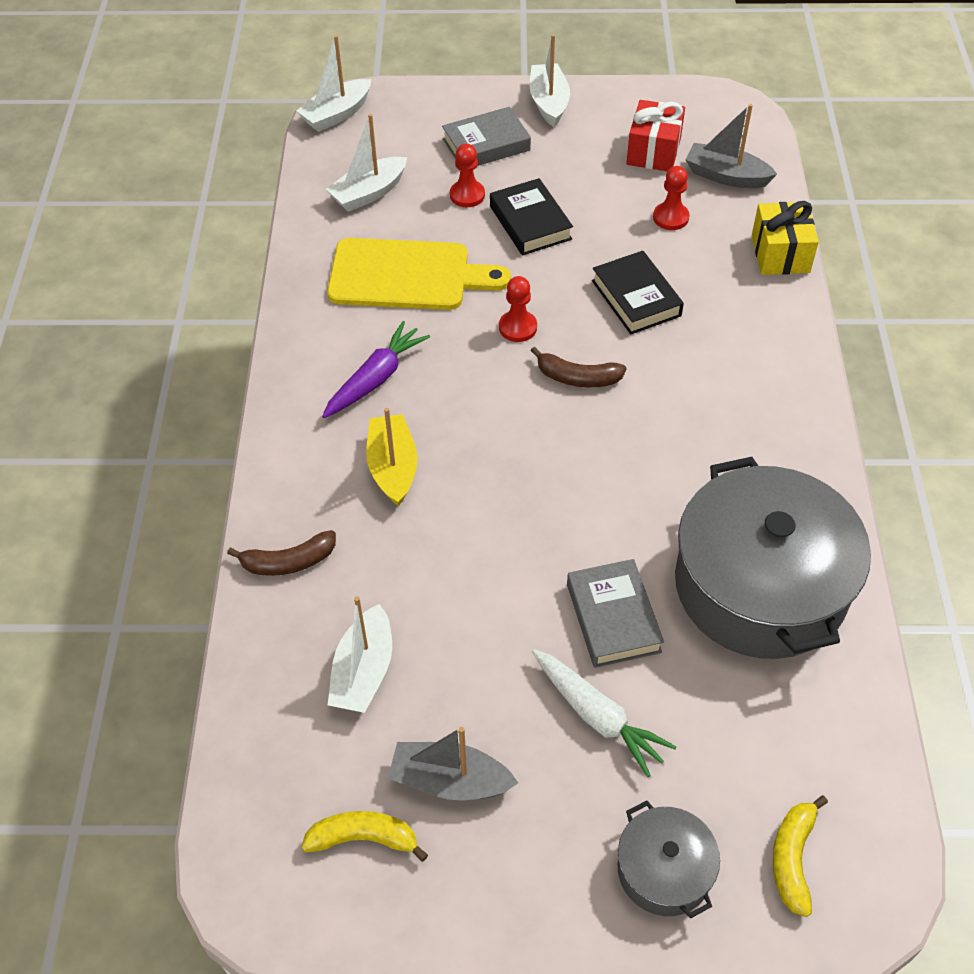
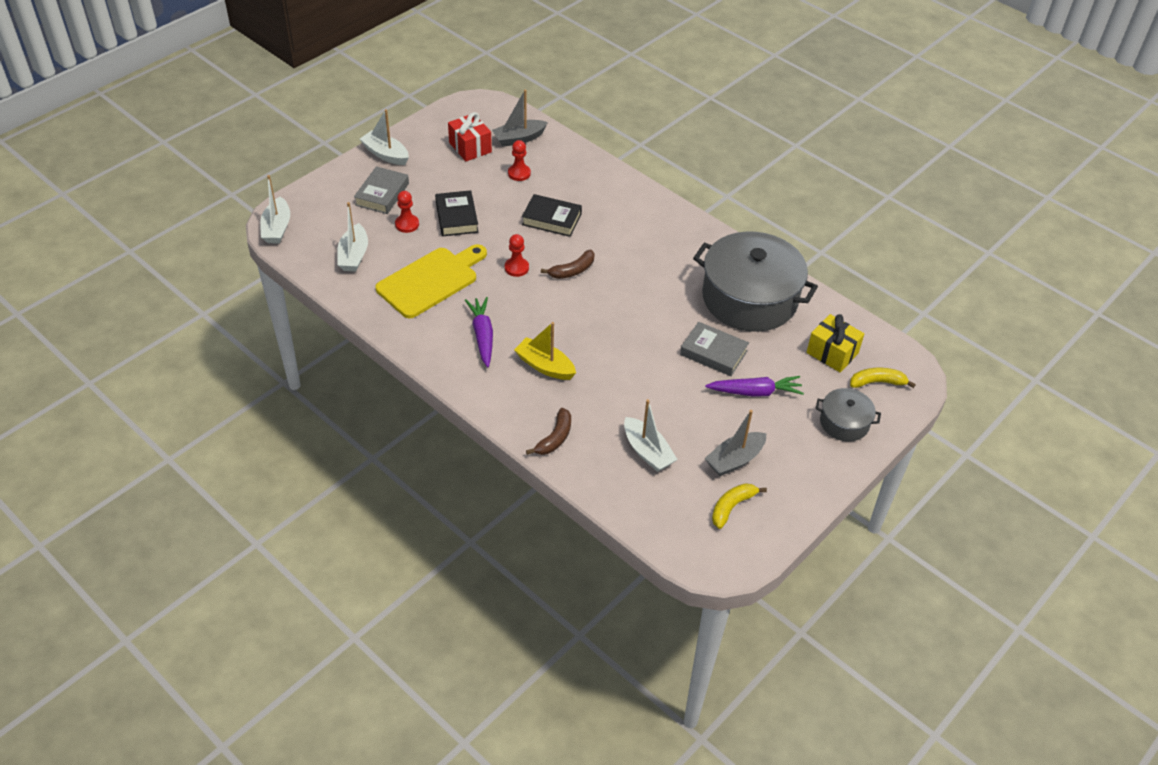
camera: 50 degrees left, 5 degrees down
(530, 223) = (457, 217): black book -> black book turned 60 degrees clockwise
(597, 716) = (755, 392): white carrot -> purple carrot
(780, 254) = (587, 159): yellow gift -> yellow gift (832, 353)
(792, 858) = (877, 382): yellow banana -> yellow banana turned 120 degrees clockwise

